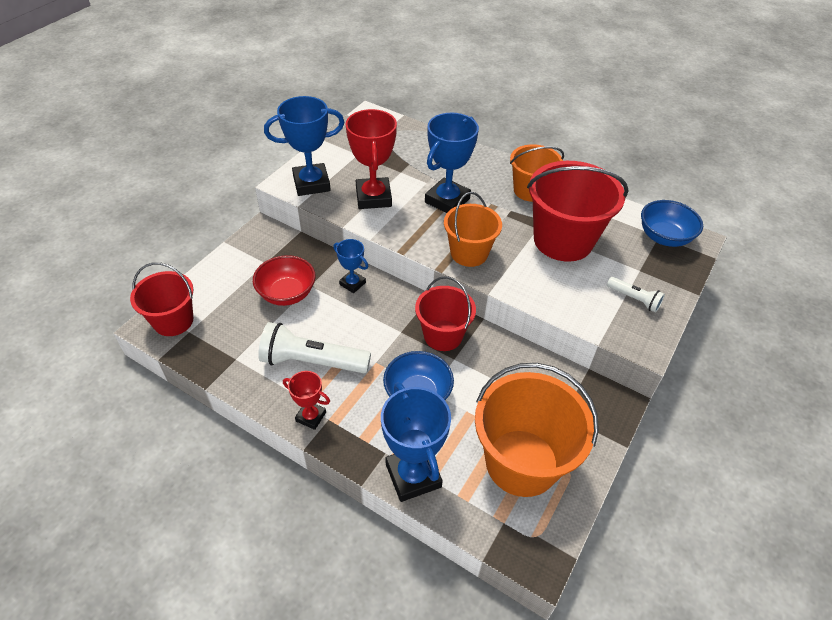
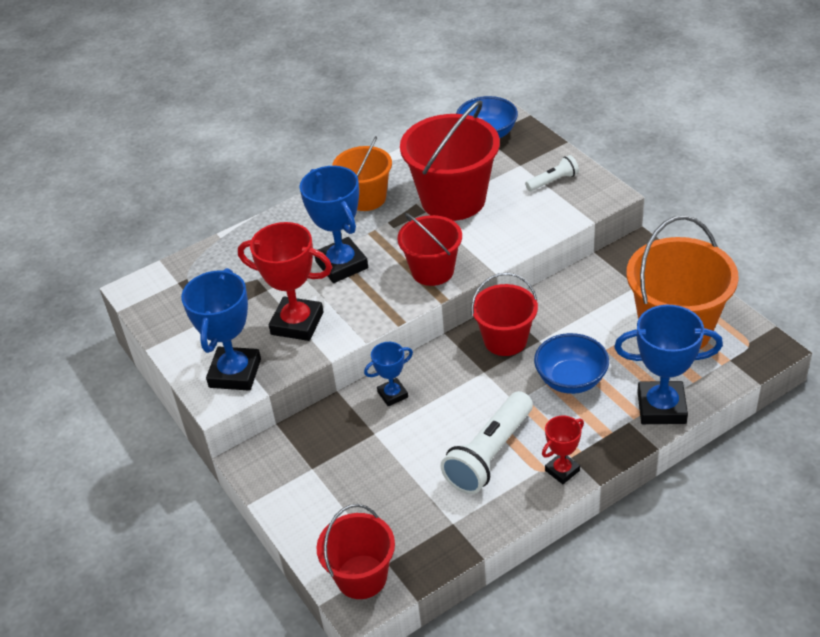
camera: 60 degrees left, 5 degrees down
(287, 294) = (376, 457): red bowl -> none
(469, 253) = (432, 271): orange bucket -> red bucket

